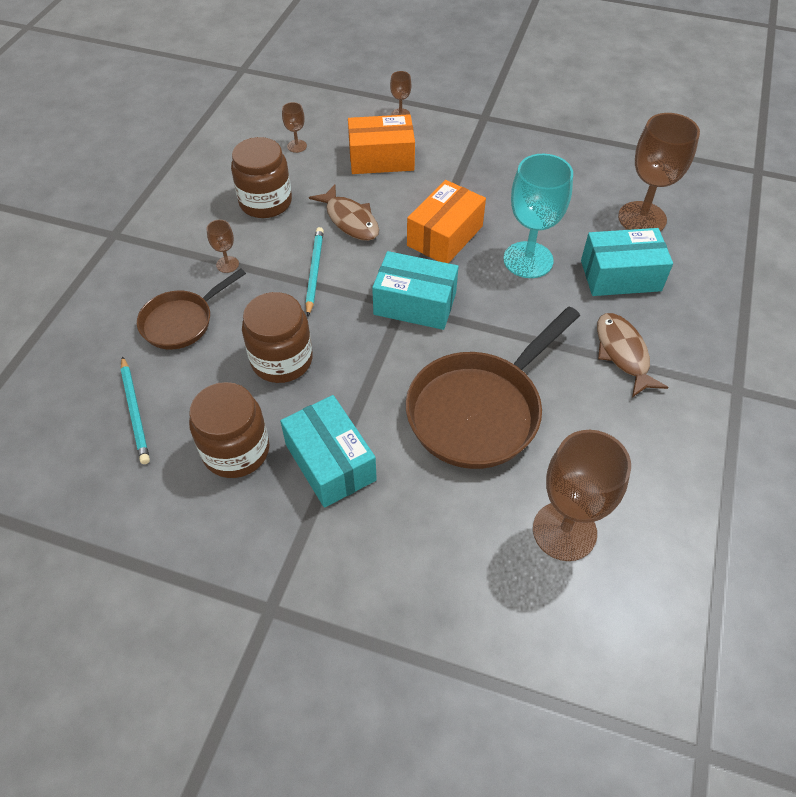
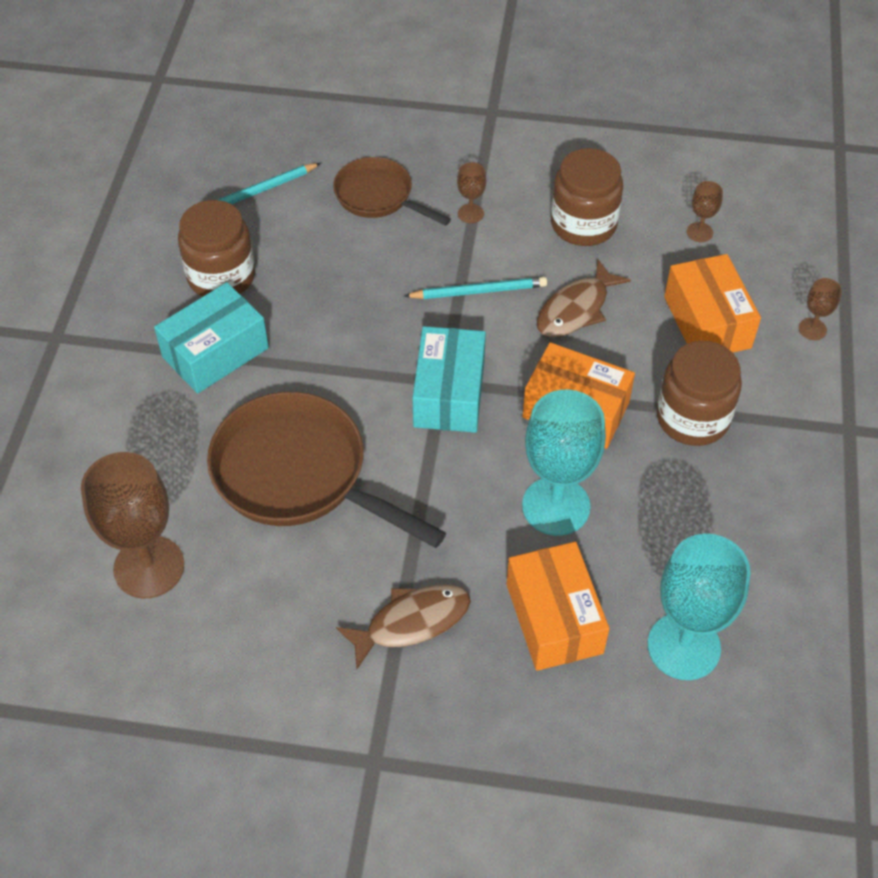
camera: 80 degrees right, 0 degrees up
(282, 360) = (341, 288): brown jar -> brown jar (692, 418)
(620, 276) = (554, 618): turquoise box -> orange box
(642, 218) = (684, 646): brown goblet -> turquoise goblet

